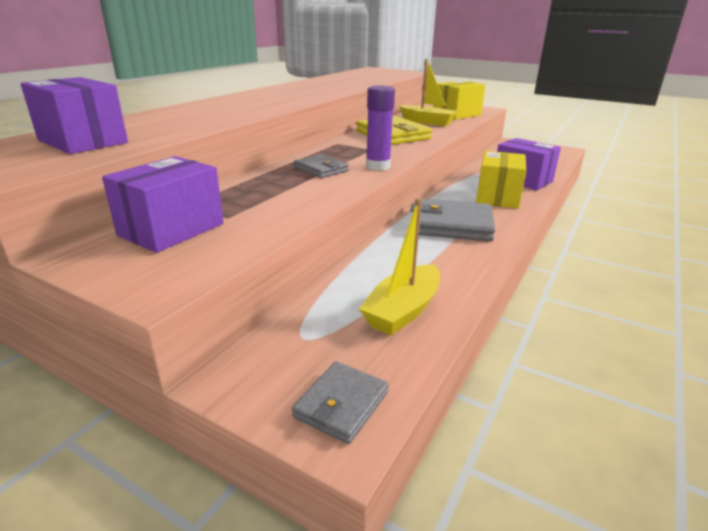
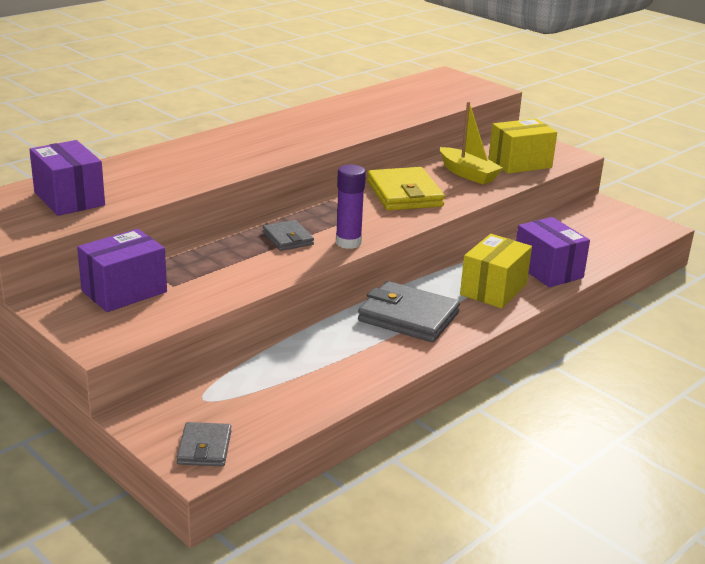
camera: 15 degrees right, 0 degrees up
(341, 405) = (204, 448): grey wallet -> grey wallet turned 45 degrees counterclockwise
(403, 310) = (295, 392): yellow boat -> none

